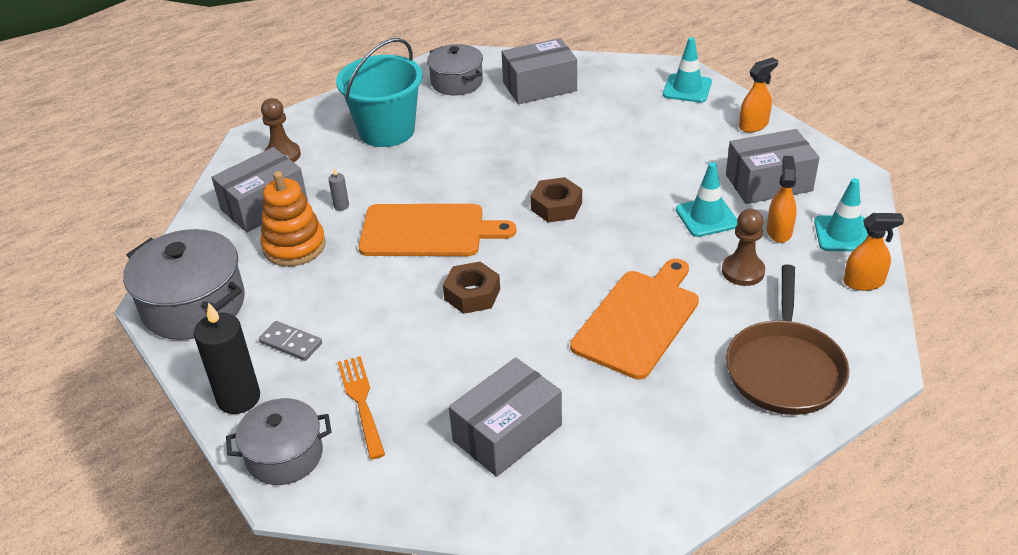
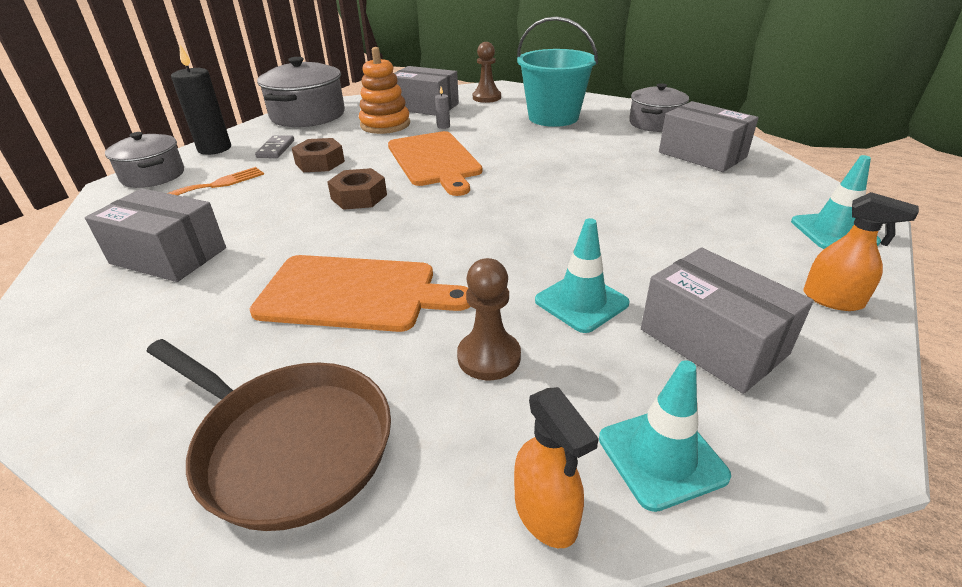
camera: 65 degrees right, 5 degrees down
(556, 206) = (516, 205): brown nut -> brown nut (320, 162)
(779, 231) = (606, 375): orange spray bottle -> none
(784, 368) = (288, 445): brown pan -> brown pan turned 135 degrees counterclockwise

